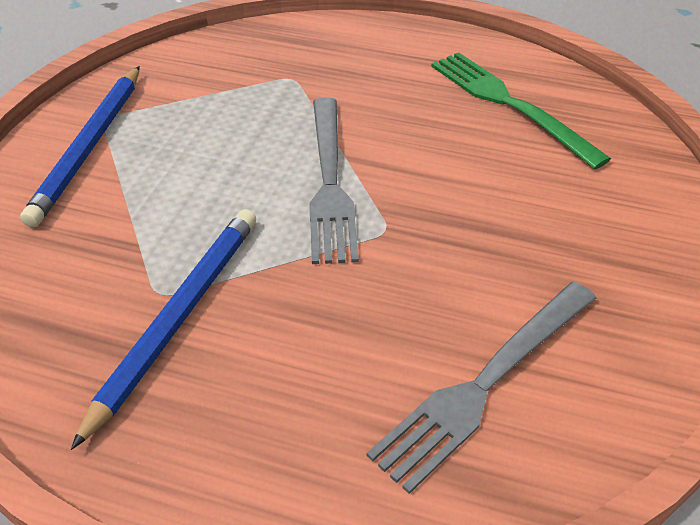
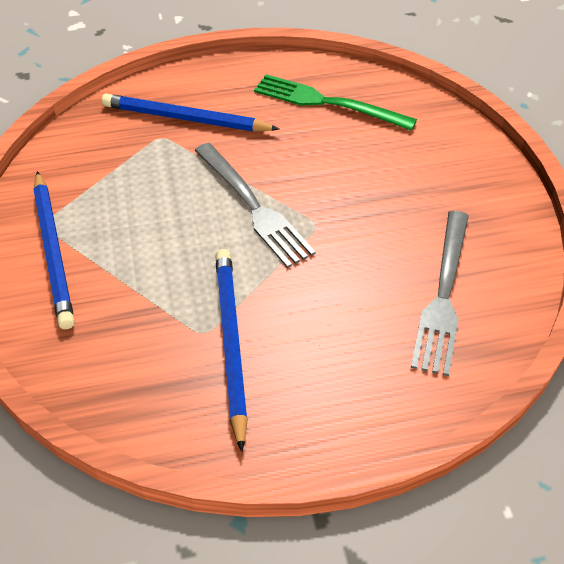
camera: 30 degrees left, 5 degrees up
(333, 69) = (186, 118): none -> blue pencil

